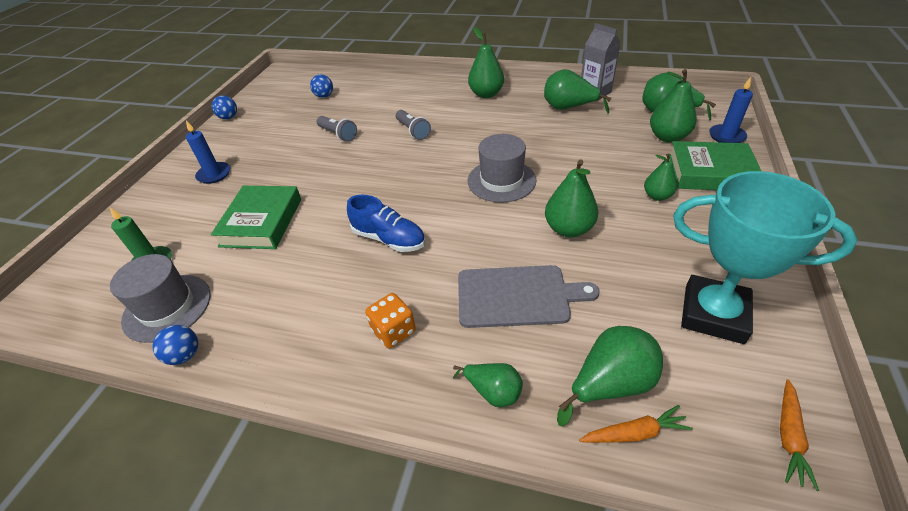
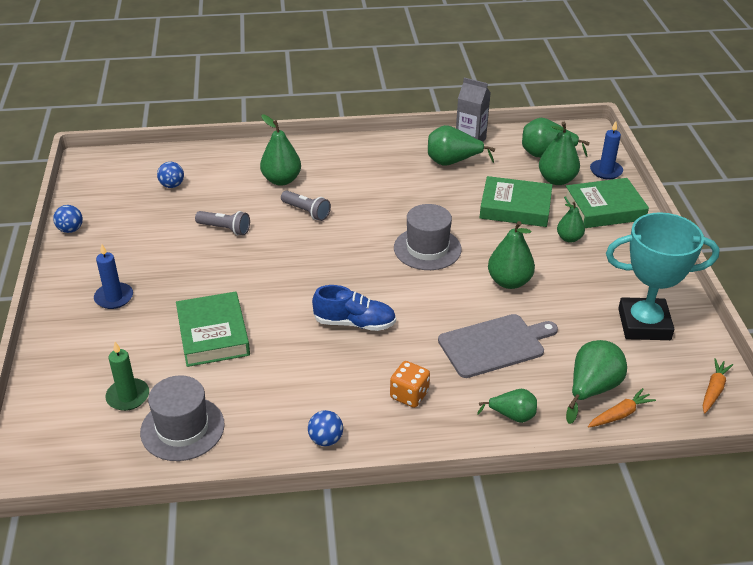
camera: 25 degrees left, 5 degrees down
(185, 355) = (236, 459): blue ball -> blue ball (326, 439)
(486, 94) = (359, 157): green pear -> green pear (281, 180)
(611, 156) = (515, 207): none -> green book
(789, 436) = (713, 390): orange carrot -> orange carrot turned 150 degrees counterclockwise

